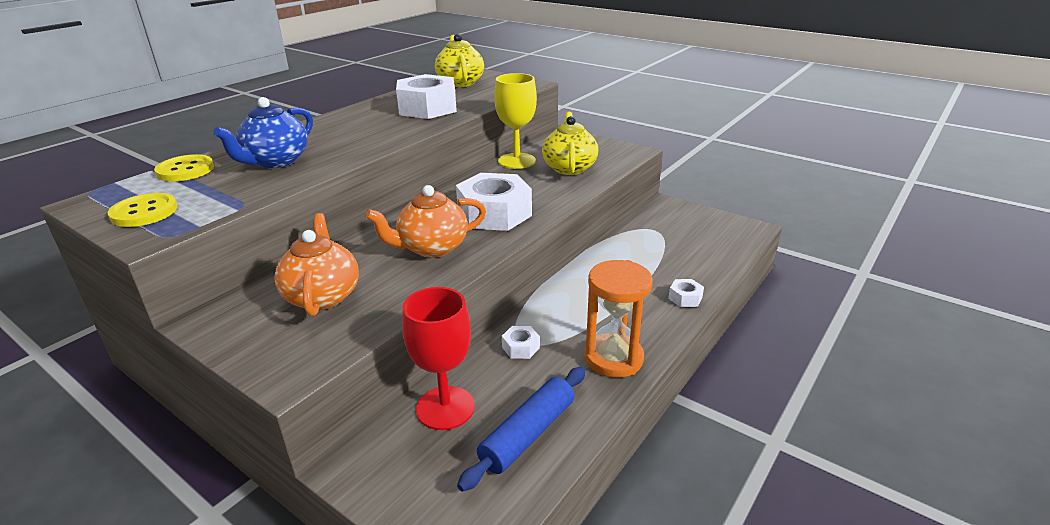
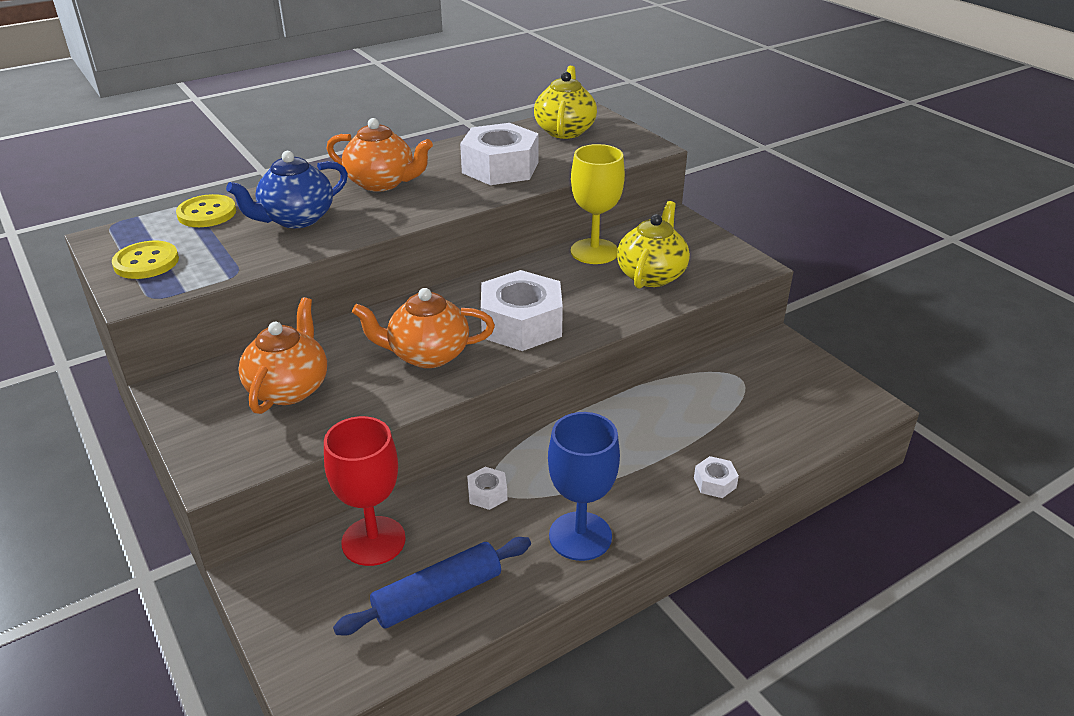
camera: 20 degrees right, 5 degrees up
(336, 129) = (381, 183): none -> orange teapot
(613, 358) = (580, 536): orange hourglass -> blue goblet

